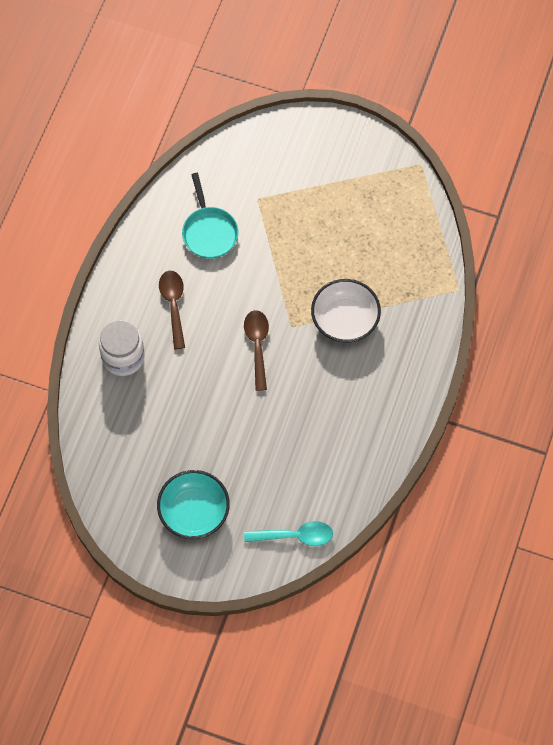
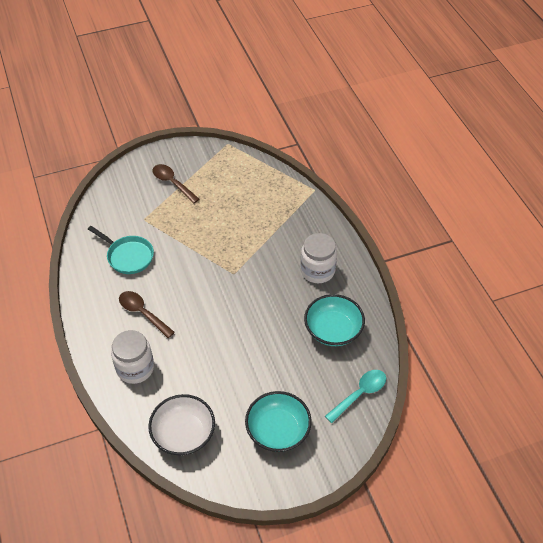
camera: 40 degrees left, 15 degrees down
(257, 346) = (222, 299): brown spoon -> brown spoon (172, 183)
(330, 457) = (333, 330): none -> turquoise bowl
(345, 320) = (263, 248): white bowl -> white bowl (183, 434)
(374, 384) = (317, 270): none -> white jar

